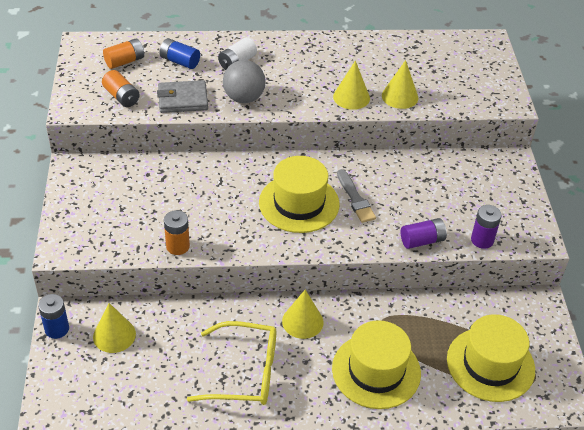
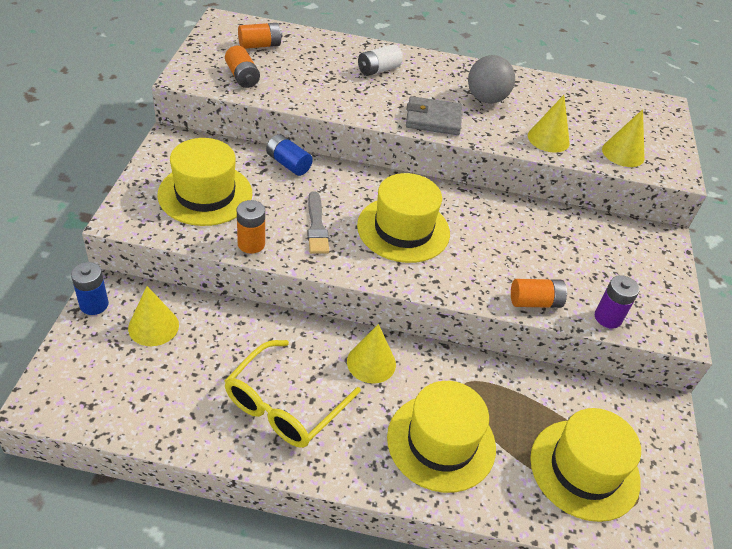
camera: 10 degrees right, 0 degrees up
(122, 211) = (205, 194): none -> yellow hat
(180, 61) = (317, 57): blue battery -> blue battery (288, 164)
(183, 99) = (306, 93): grey wallet -> grey wallet (433, 119)
(244, 98) = (373, 105): grey ball -> grey ball (486, 99)
(244, 372) = (284, 405): yellow glasses -> yellow glasses turned 105 degrees clockwise
(351, 97) = (493, 128): yellow cone -> yellow cone (623, 153)
(355, 199) = (469, 239): grey brush -> grey brush (316, 226)
(422, 241) = (535, 302): purple battery -> orange battery

